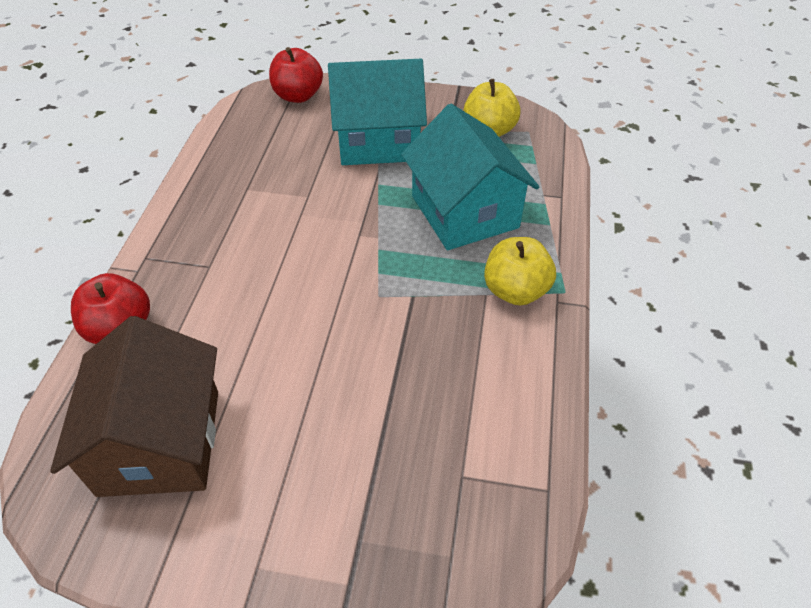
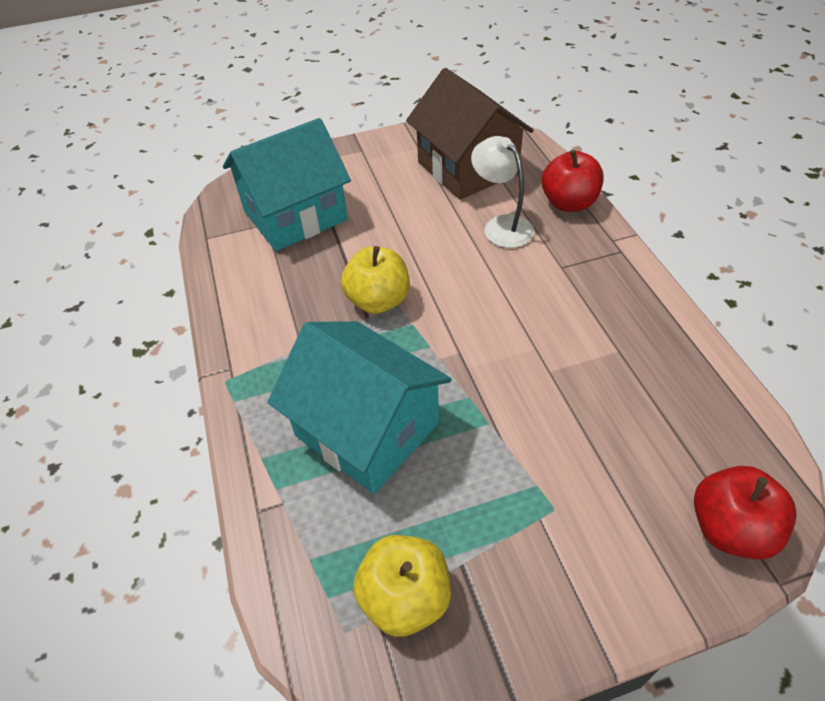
camera: 155 degrees right, 0 degrees up
(211, 334) = (501, 225): none -> white lamp
(378, 140) = (543, 493): turquoise house -> turquoise house (295, 215)
(515, 290) = (274, 361): yellow apple -> yellow apple (378, 300)

